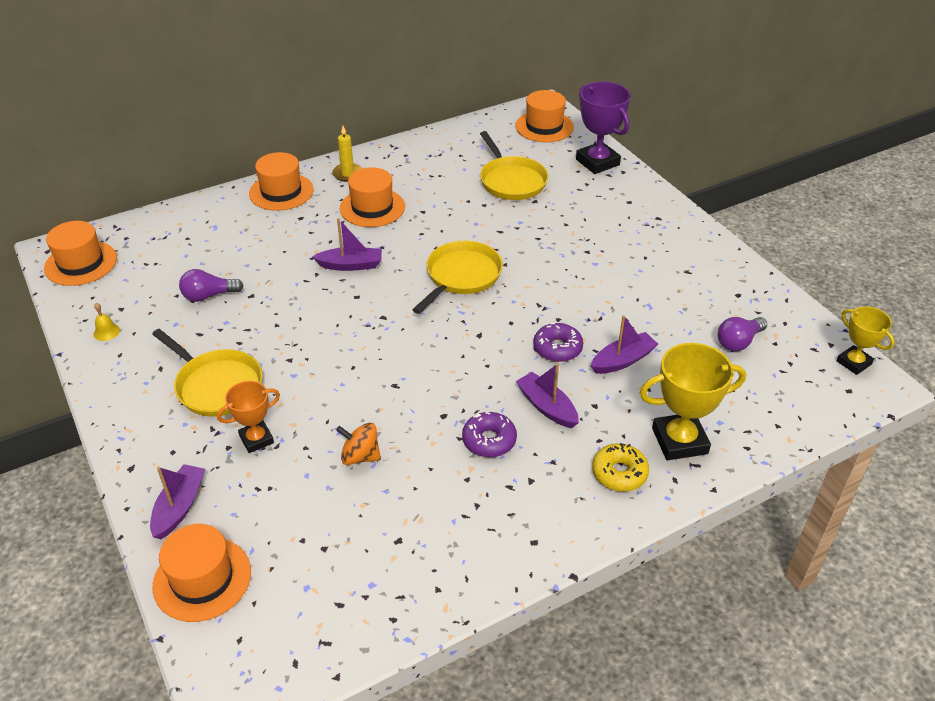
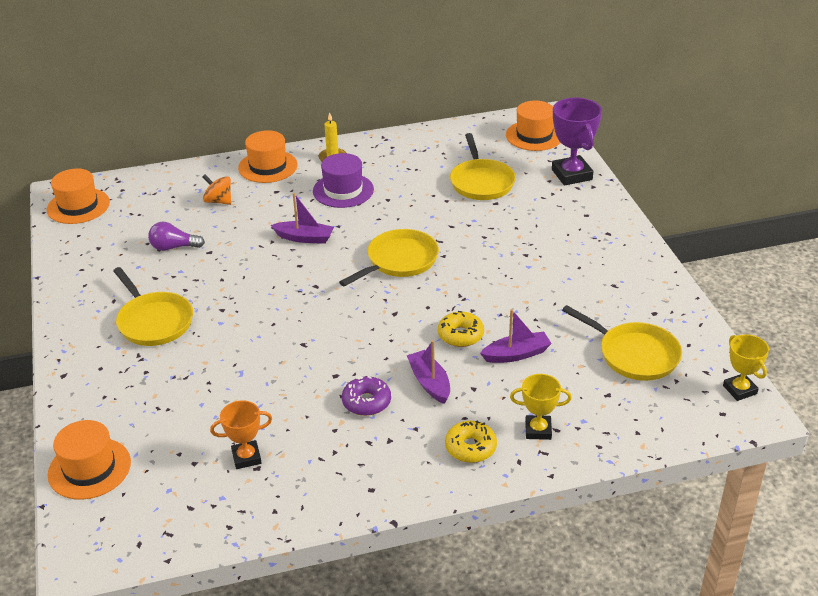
camera: 15 degrees right, 5 degrees down
(106, 332) = (80, 265): yellow bell -> none
(179, 507) = (91, 411): purple boat -> none
(256, 439) = (171, 369): orange trophy -> orange trophy (246, 457)
(360, 456) = (251, 397): orange spinning top -> orange spinning top (218, 201)
(372, 207) = (343, 190): orange hat -> purple hat
(557, 348) = (460, 335): purple donut -> yellow donut
(679, 441) = (538, 430): yellow trophy -> yellow trophy, size x0.61
(738, 342) = (634, 355): purple light bulb -> yellow pan

